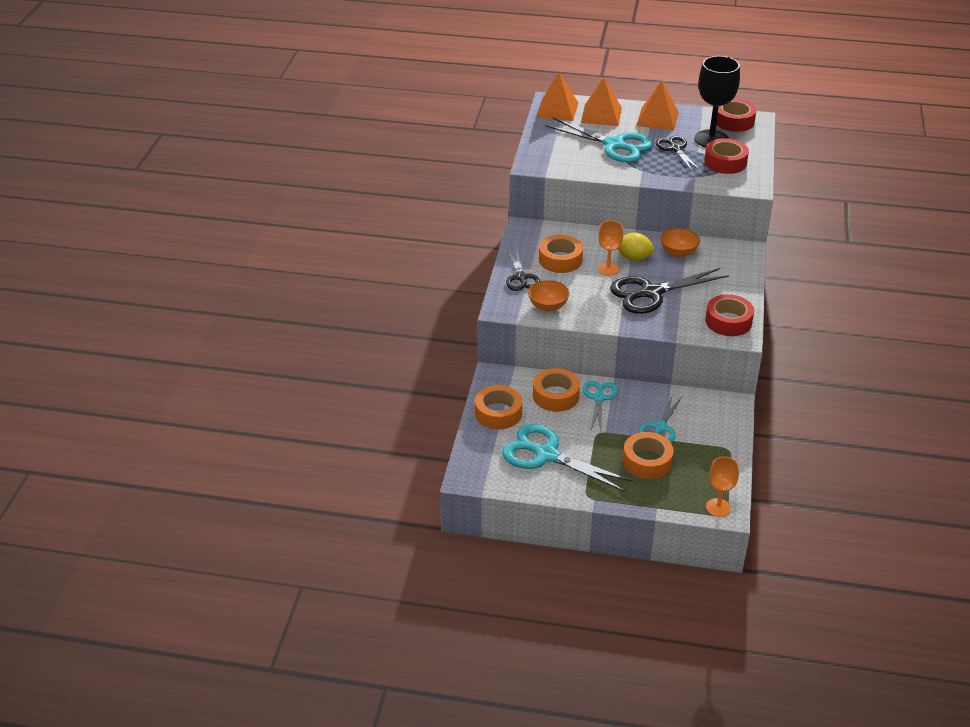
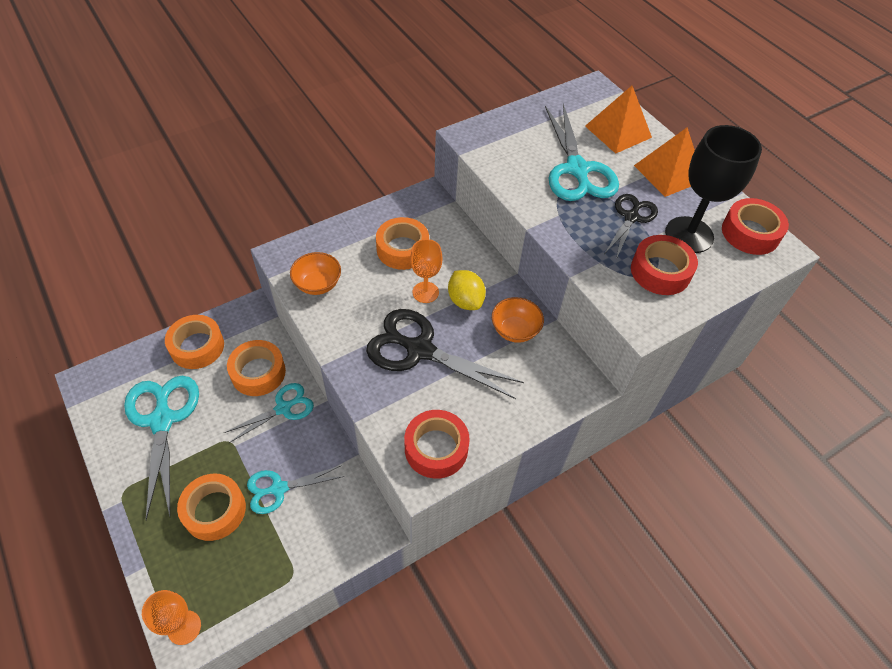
camera: 45 degrees right, 15 degrees up
(521, 277) = (345, 239): black scissors -> none
(557, 110) = (585, 99): orange pyramid -> none

